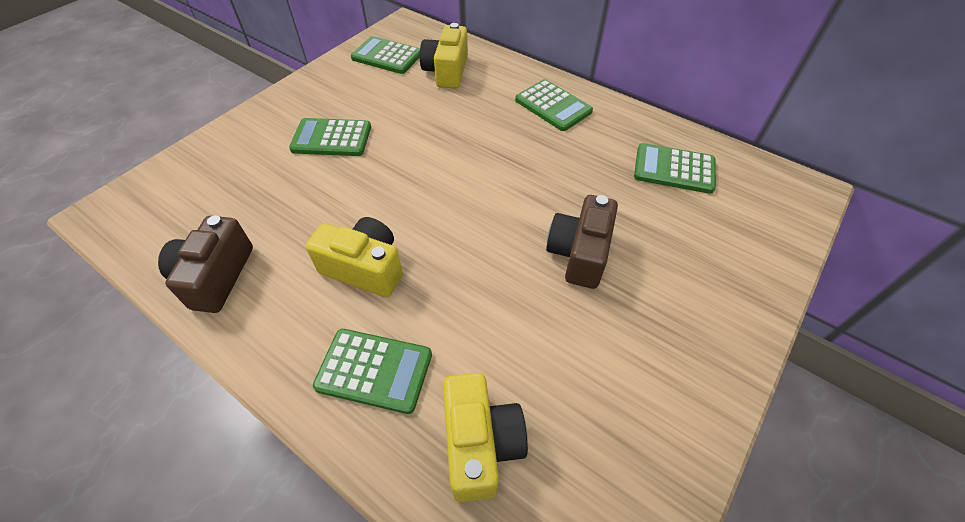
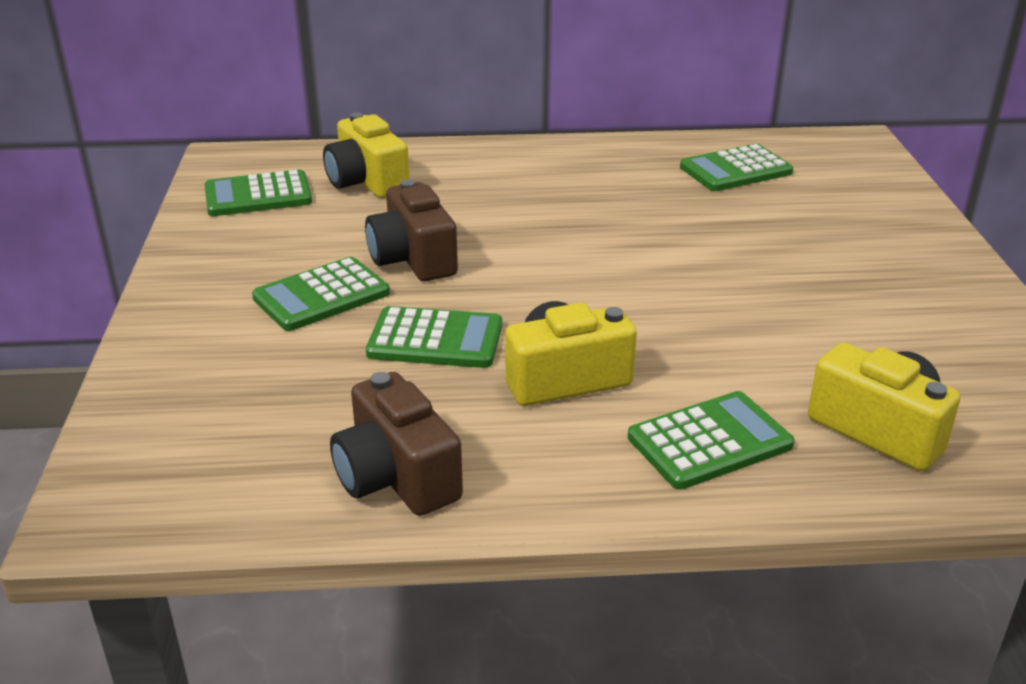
camera: 40 degrees left, 20 degrees down
(553, 106) = (543, 166): green calculator -> green calculator (435, 339)
(579, 253) = (751, 265): brown camera -> brown camera (413, 259)

